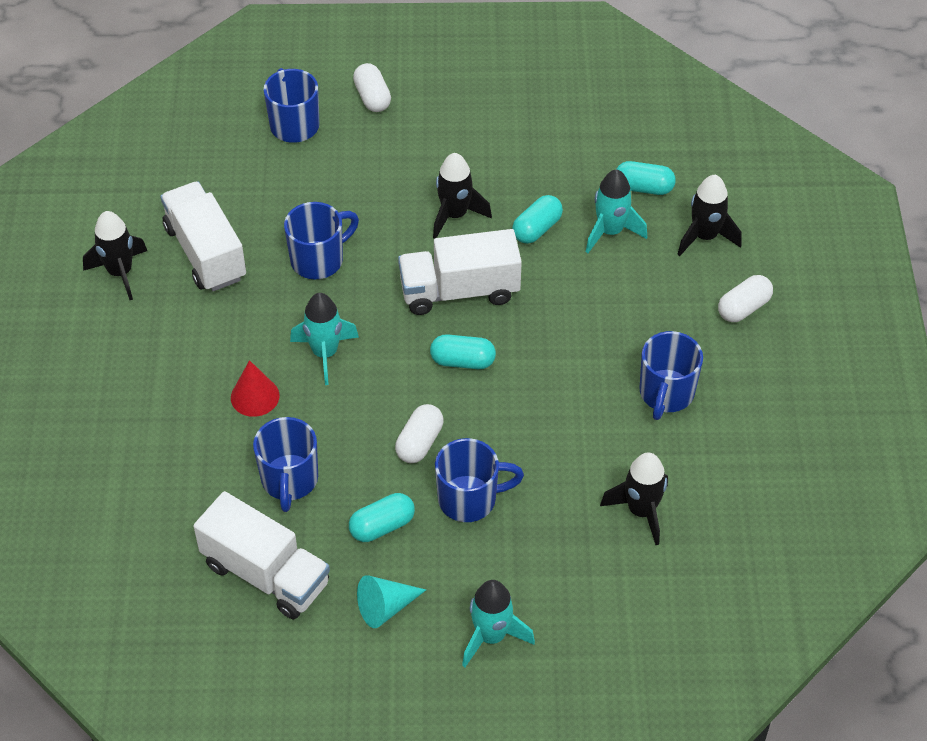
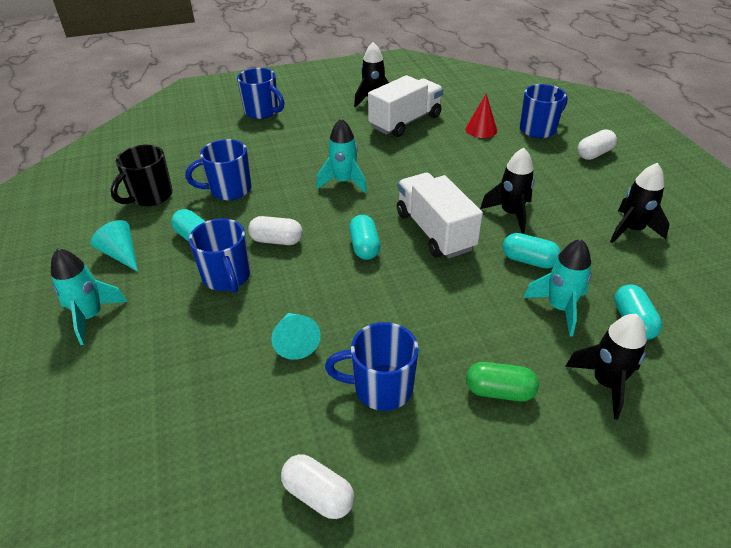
camera: 75 degrees right, 10 degrees down
(255, 396) = (296, 162): red cone -> red cone (481, 129)
(266, 574) = (150, 196): white truck -> black mug
(319, 260) = (426, 163): blue mug -> blue mug (262, 112)
(589, 450) = (295, 341): none -> turquoise cone
(641, 511) = (231, 394): black rocket -> black rocket (631, 230)
(693, 311) = (499, 391): none -> green capsule
(743, 308) = (528, 437): white capsule -> white capsule (318, 495)

